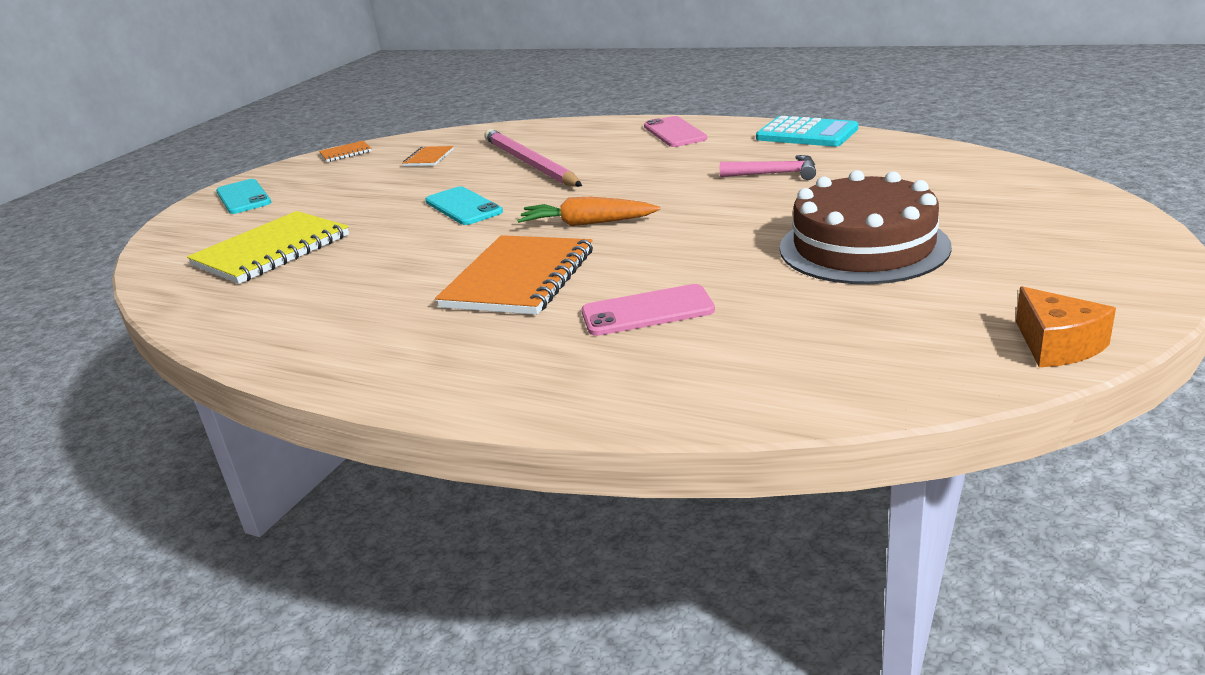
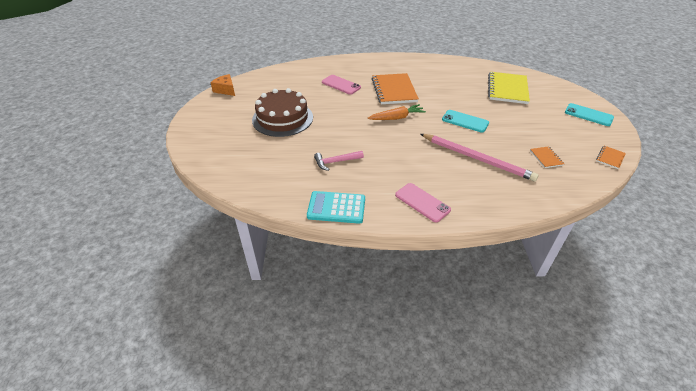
camera: 150 degrees right, 15 degrees up
(647, 311) = (341, 85): pink phone -> pink phone turned 75 degrees clockwise

